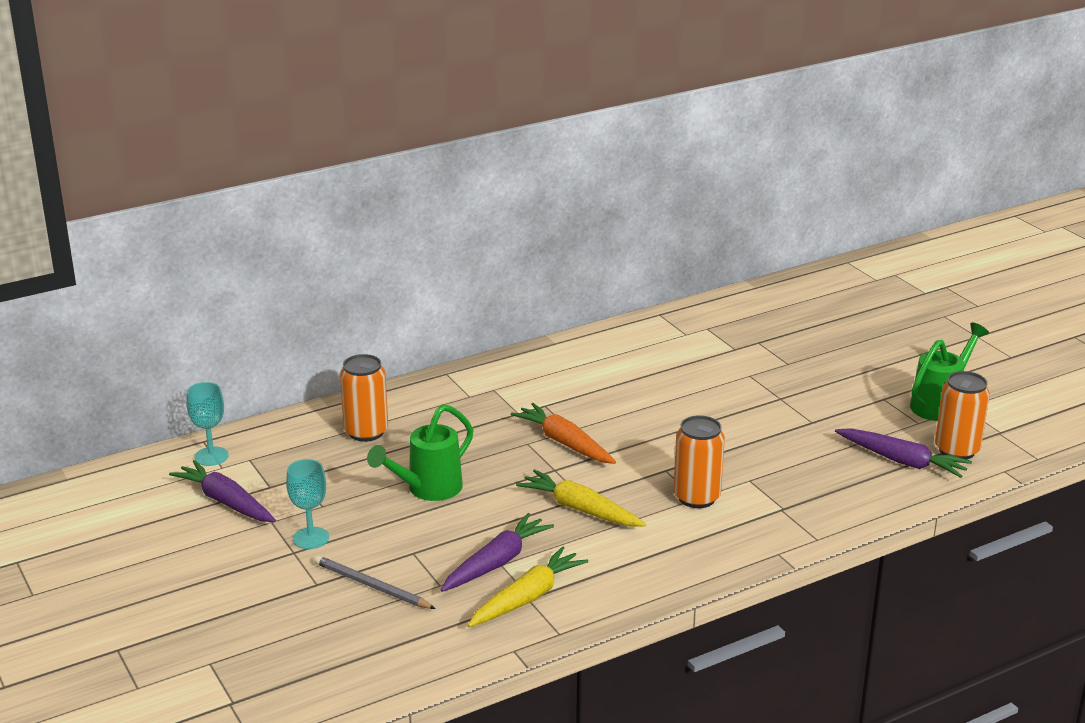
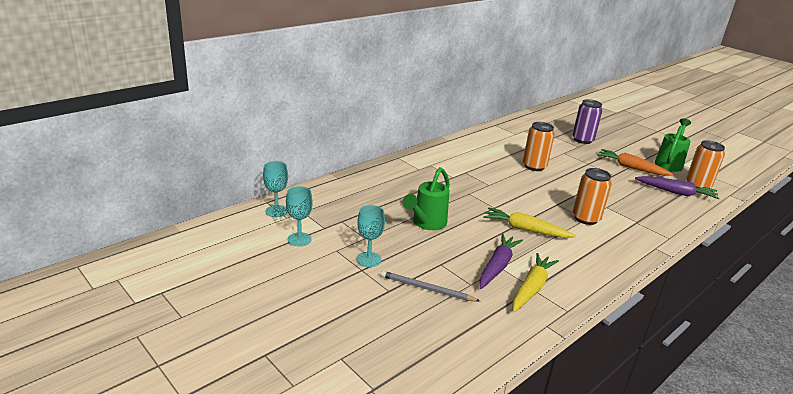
camera: 15 degrees left, 0 degrees up
(226, 502) = (299, 239): purple carrot -> turquoise goblet
(366, 432) = (369, 191): orange can -> orange can (534, 166)
(564, 443) = (490, 192): orange carrot -> orange carrot (631, 168)
(806, 351) = (582, 140): none -> purple can

